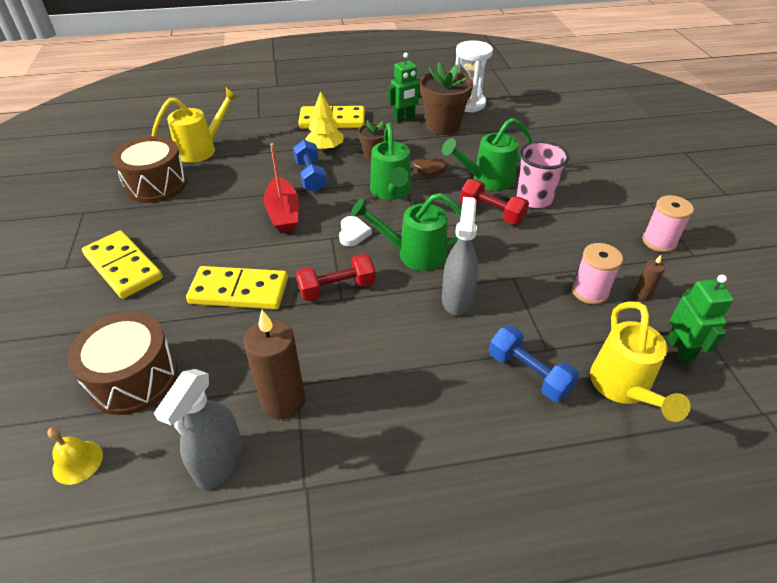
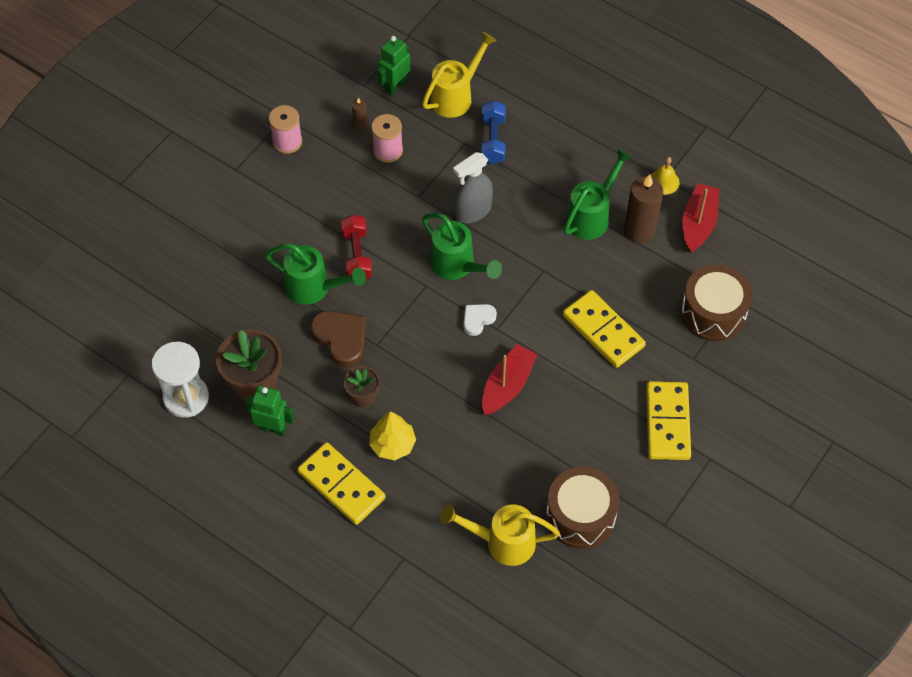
camera: 135 degrees left, 15 degrees up
(77, 462) = (770, 280): yellow bell -> yellow bell (664, 181)
(219, 463) = (698, 223): grey spray bottle -> red boat
(311, 176) = (444, 413): blue dumbbell -> none
(337, 288) = (538, 280): red dumbbell -> none
(391, 192) = (401, 339): green watering can -> green watering can (591, 216)
(429, 169) = (341, 339): brown heart -> brown heart, size x1.69
(534, 199) = (308, 241): pink cup -> none

